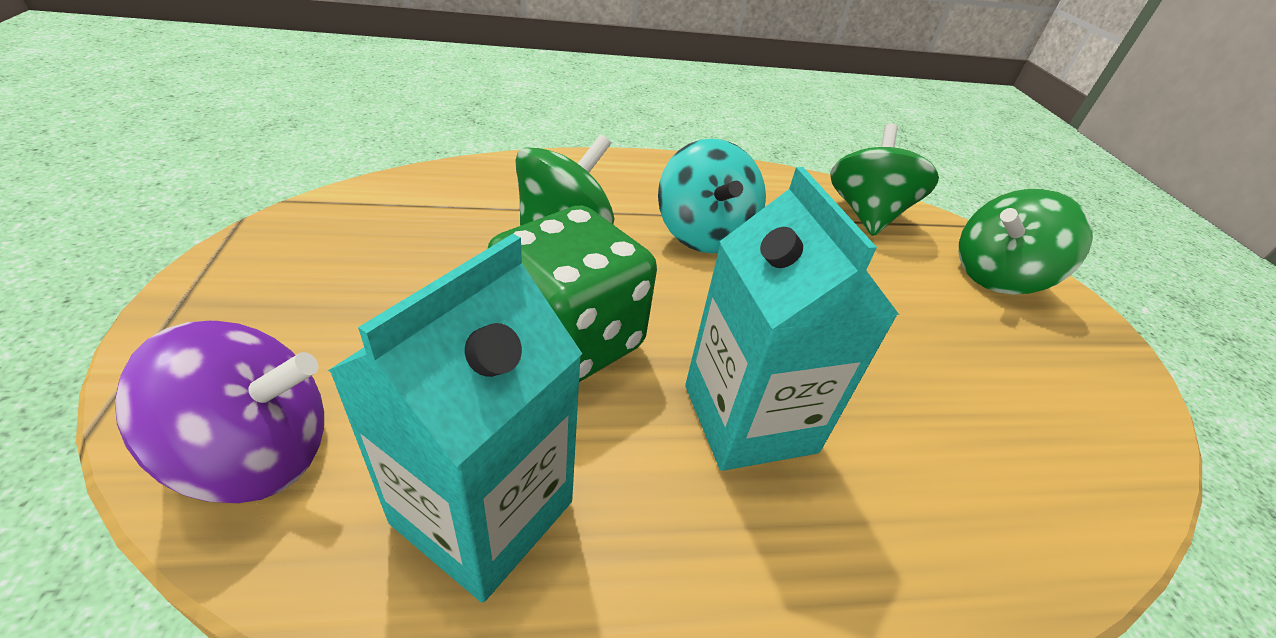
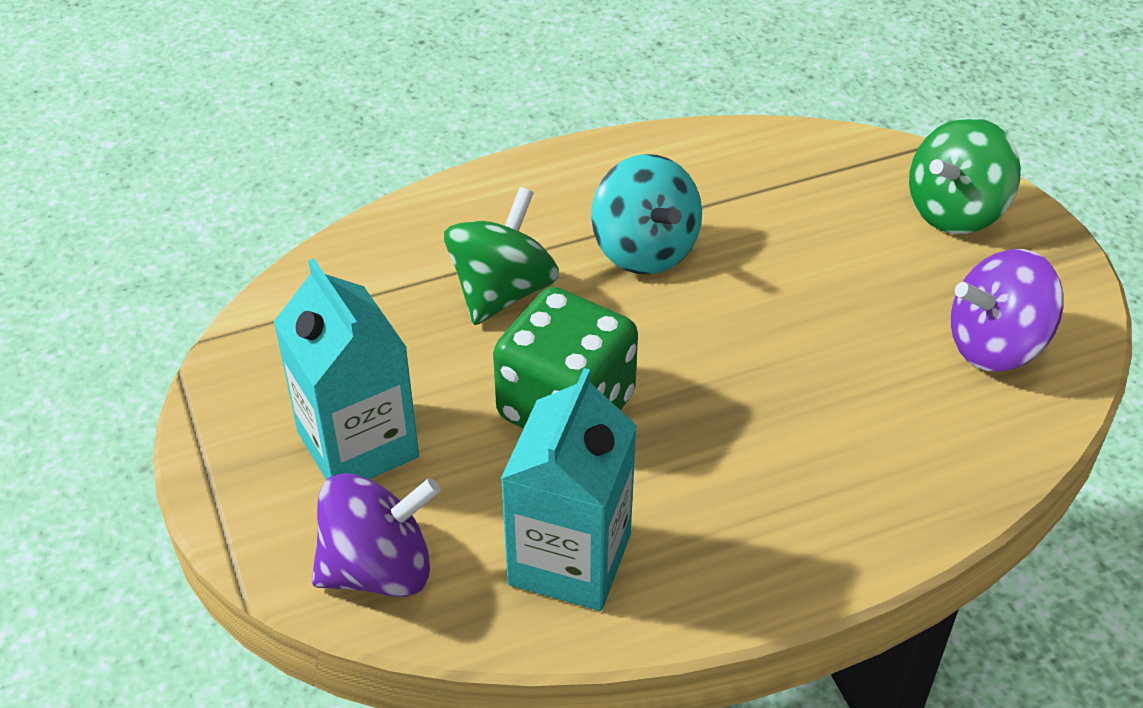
camera: 10 degrees left, 5 degrees up
(749, 418) = (745, 431): turquoise carton -> turquoise carton (358, 445)
(866, 214) = (810, 166): green spinning top -> none
(1044, 405) = (995, 345): none -> purple spinning top

